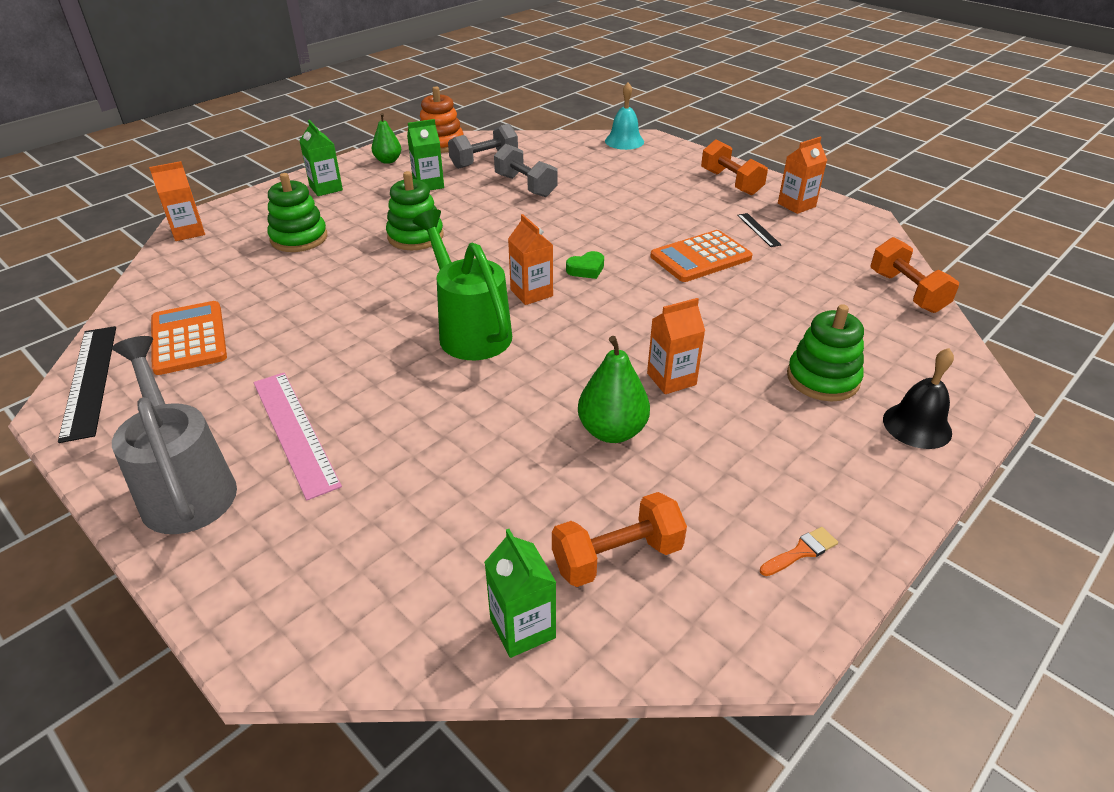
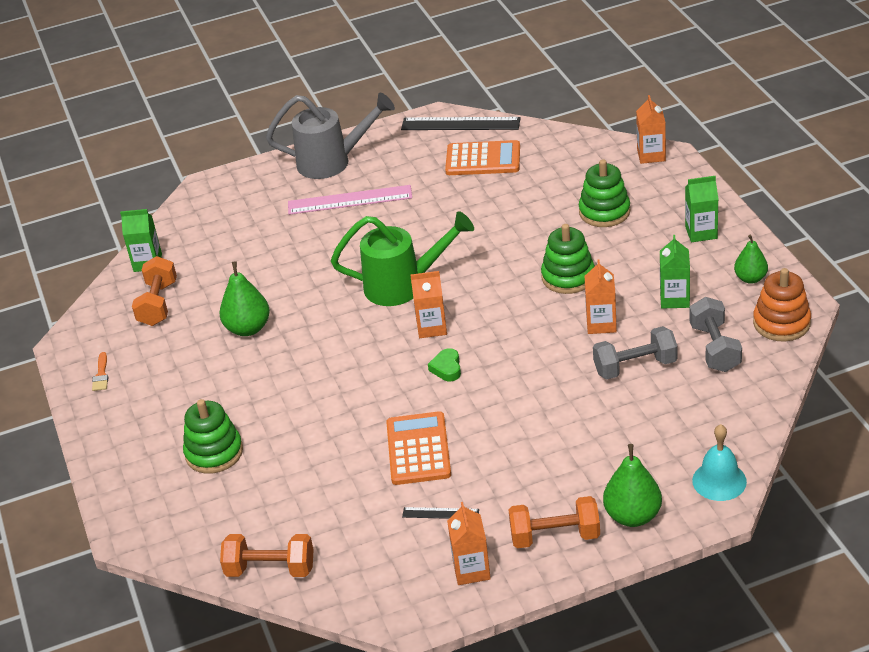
camera: 120 degrees right, 0 degrees up
(671, 379) = (274, 372): orange carton -> orange carton (601, 324)
(684, 161) = (633, 516): none -> green pear
(917, 425) = (135, 478): black bell -> none

